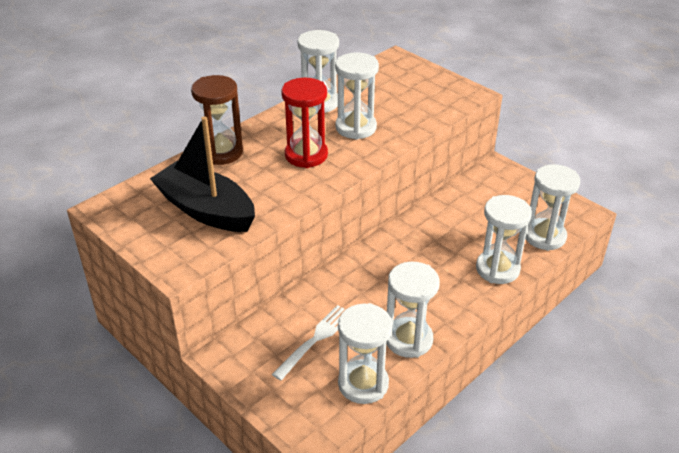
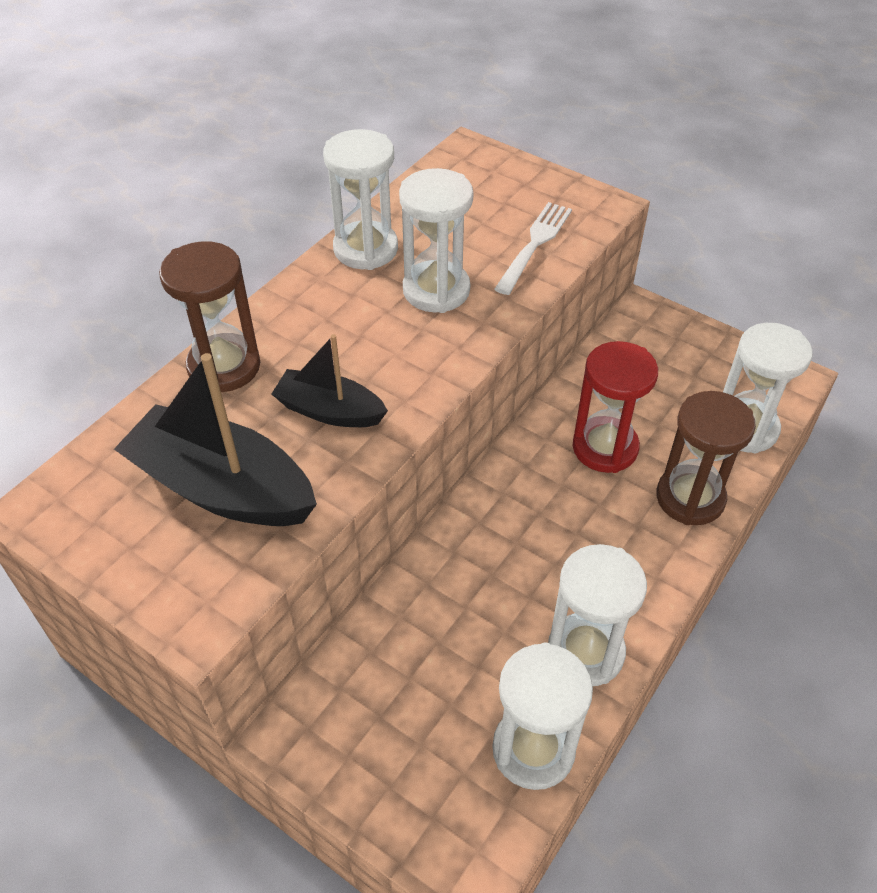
camera: 10 degrees left, 10 degrees up
(276, 180) = (329, 411): none -> black boat
(306, 155) = (367, 354): red hourglass -> red hourglass (605, 447)
(315, 340) = (438, 676): white fork -> white fork (534, 244)
(497, 269) = (690, 498): white hourglass -> brown hourglass

